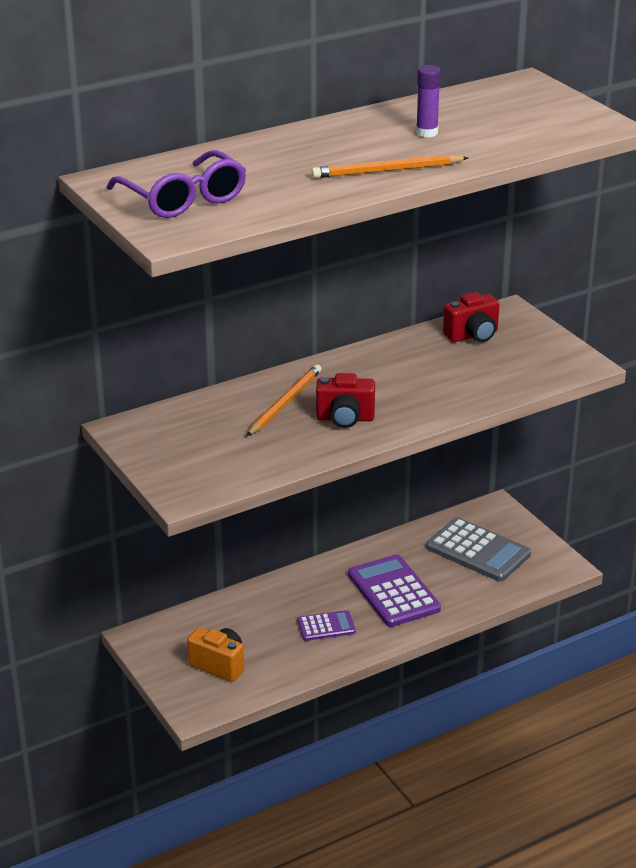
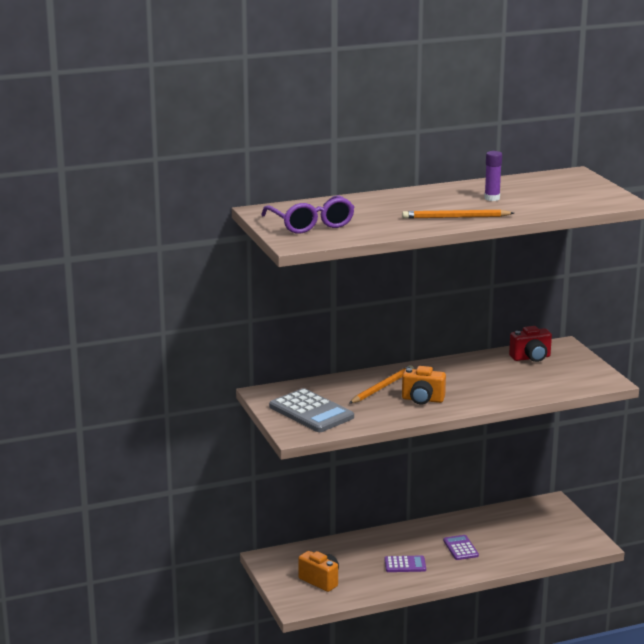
camera: 10 degrees right, 10 degrees down
(345, 419) = (422, 400): red camera -> orange camera
(393, 592) = (460, 548): purple calculator -> purple calculator, size x0.55
(478, 551) = (531, 528): grey calculator -> grey calculator (311, 412)

